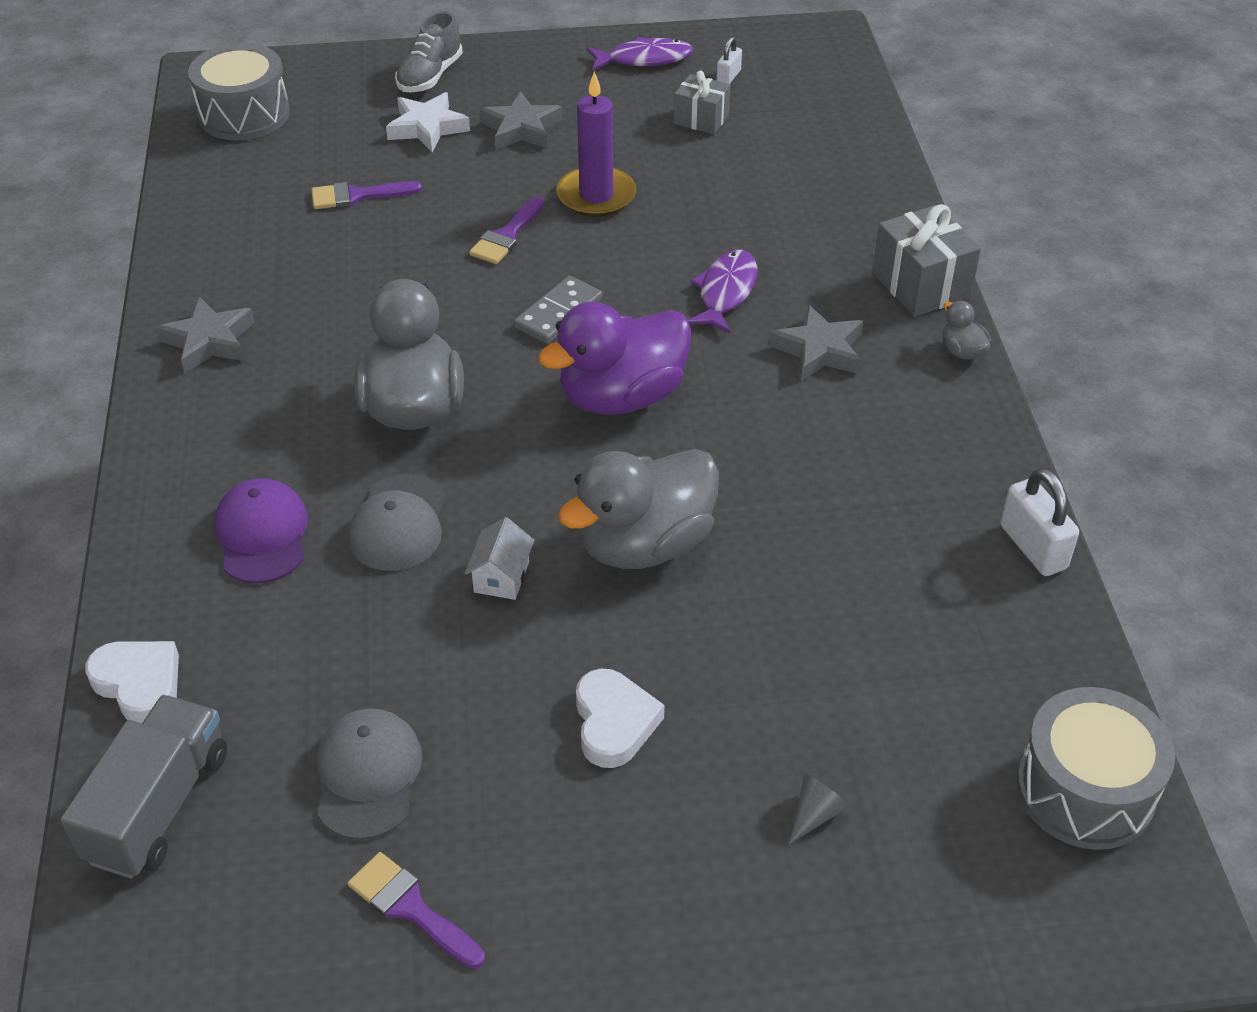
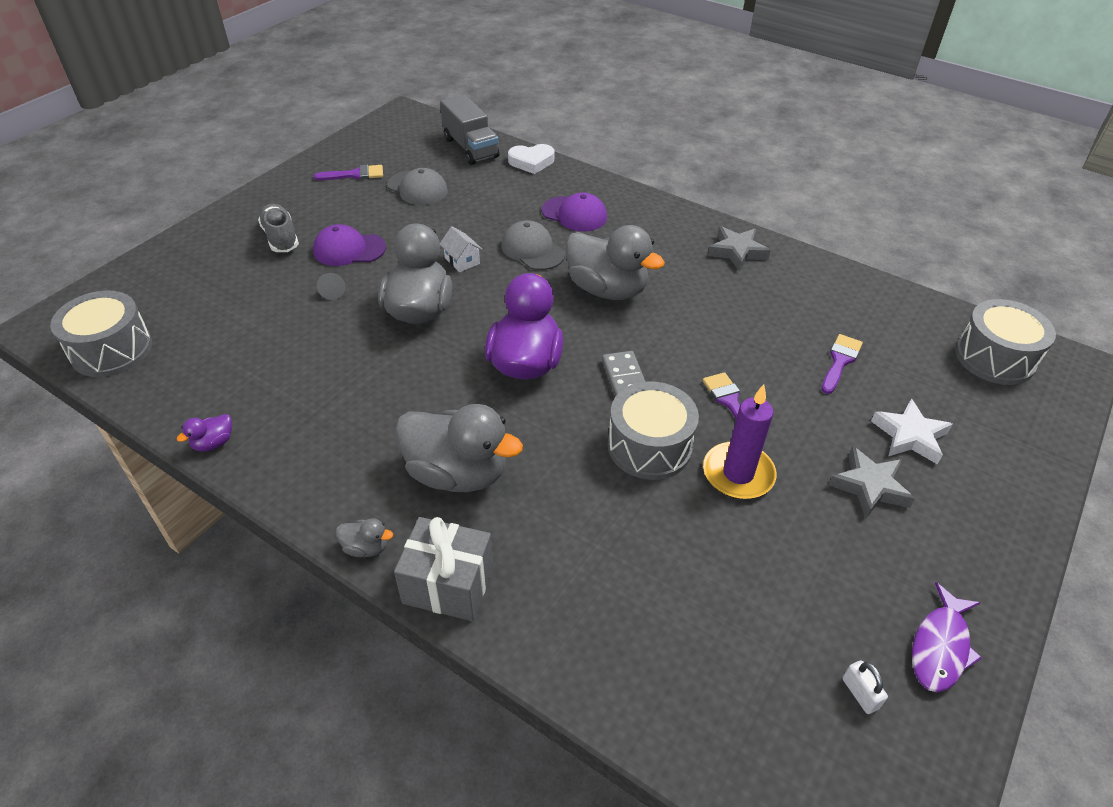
camera: 130 degrees right, 0 degrees up
(430, 76) = (996, 478): grey shoe -> grey shoe (281, 238)
(614, 723) = (349, 249): white heart -> purple cap
(629, 256) = (649, 446): none -> grey drum
(701, 119) = (797, 614): grey gift -> none
(725, 292) = (562, 468): purple fish -> none
(815, 814) = (234, 272): grey cone -> grey cone (333, 291)
(819, 350) = (457, 473): grey star -> grey duck
(1033, 547) = (213, 443): white padlock -> purple duck

